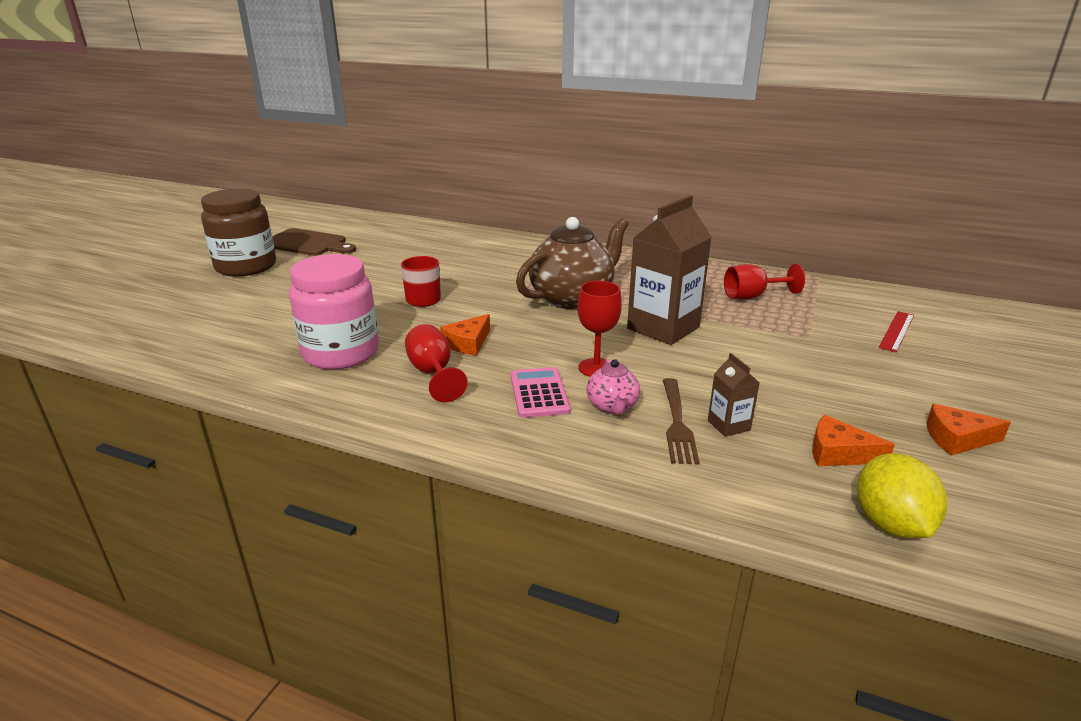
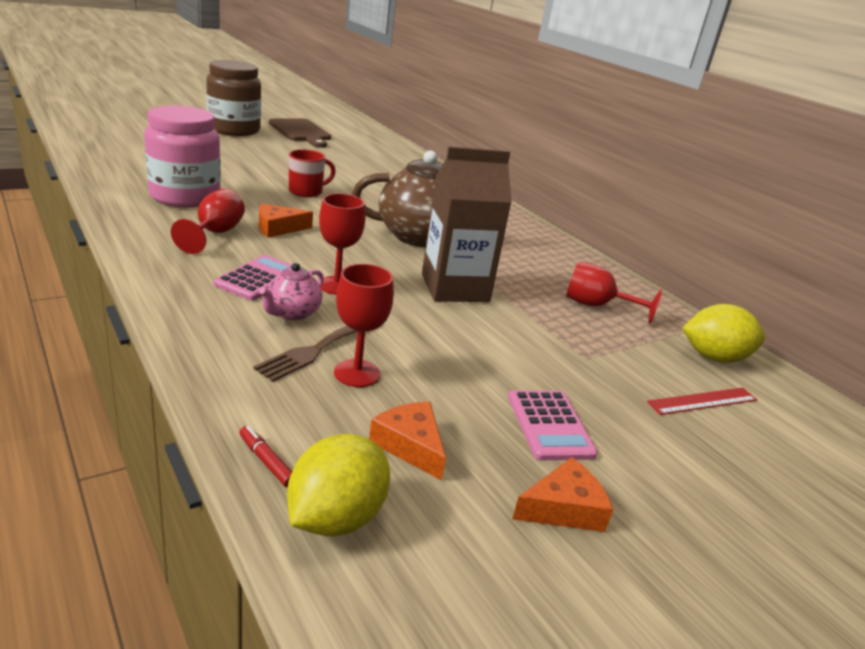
camera: 30 degrees right, 0 degrees up
(728, 425) = (357, 373): brown carton -> red goblet
(798, 518) = (266, 461): none -> red marker
(856, 299) = (714, 357): none -> yellow lemon
(869, 393) = (550, 425): none -> pink calculator
(957, 438) = (563, 508): orange cheese -> orange cheese turned 120 degrees clockwise

